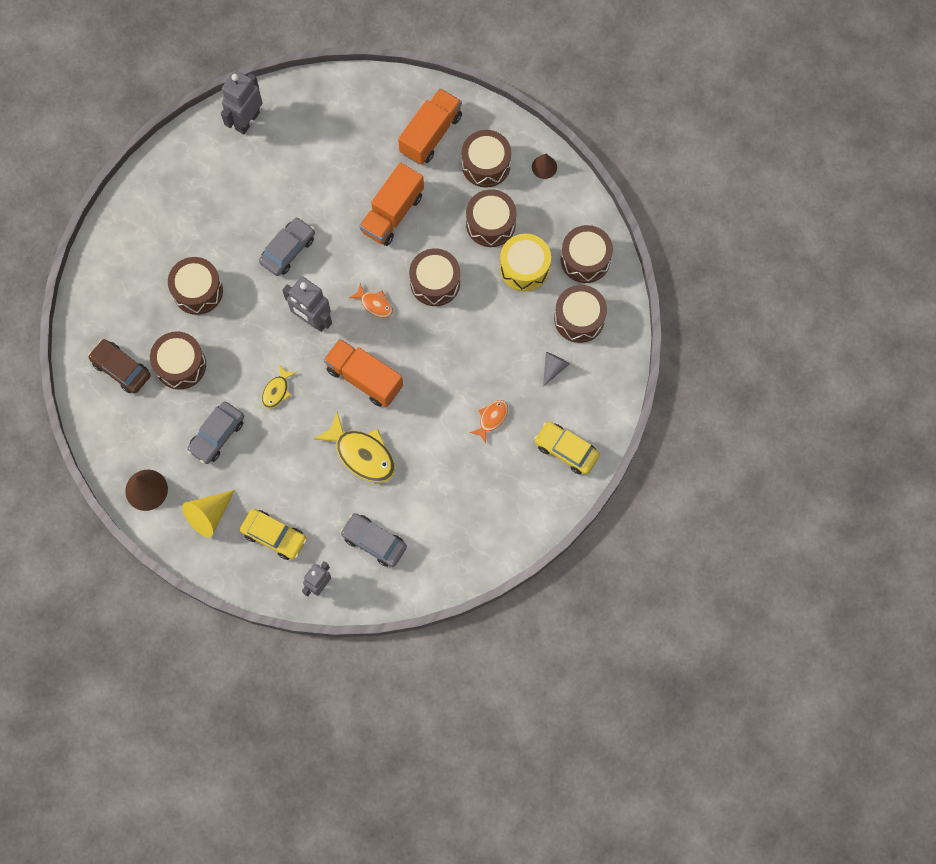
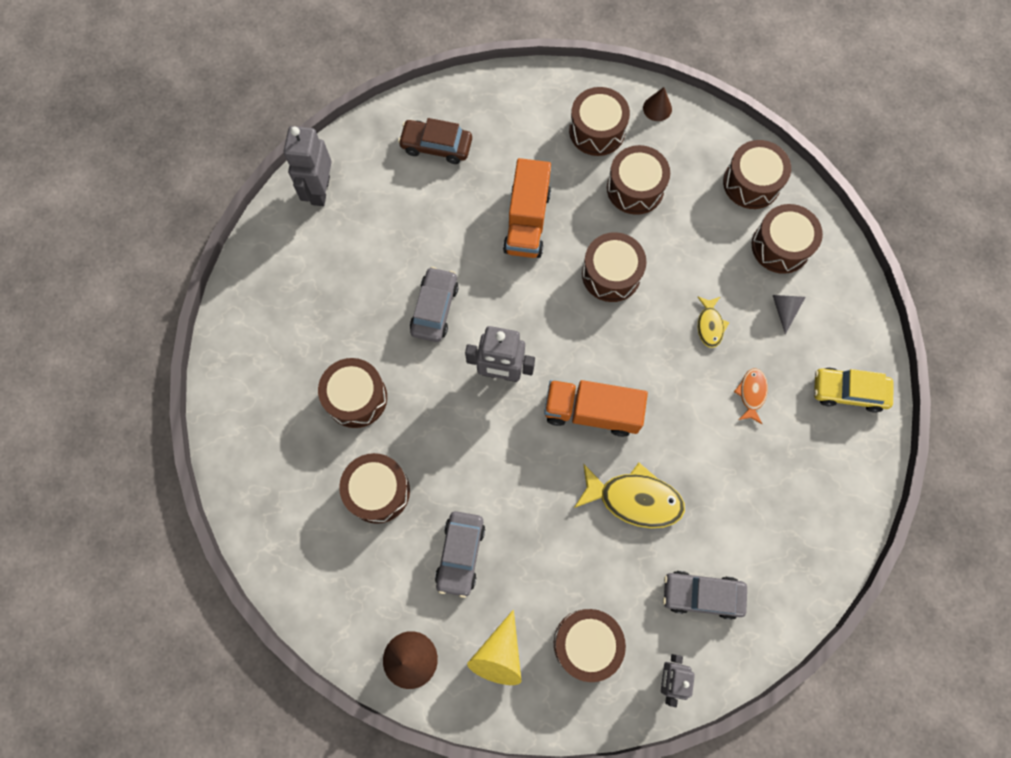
camera: 25 degrees left, 0 degrees up
(121, 369) = (311, 527): brown car -> brown car (436, 146)
(274, 536) = (586, 643): yellow car -> brown drum
(277, 391) = (502, 471): yellow fish -> yellow fish (709, 325)
(374, 304) = (559, 325): orange fish -> none
(431, 134) = (523, 124): orange truck -> none
(524, 268) = (695, 218): yellow drum -> none

